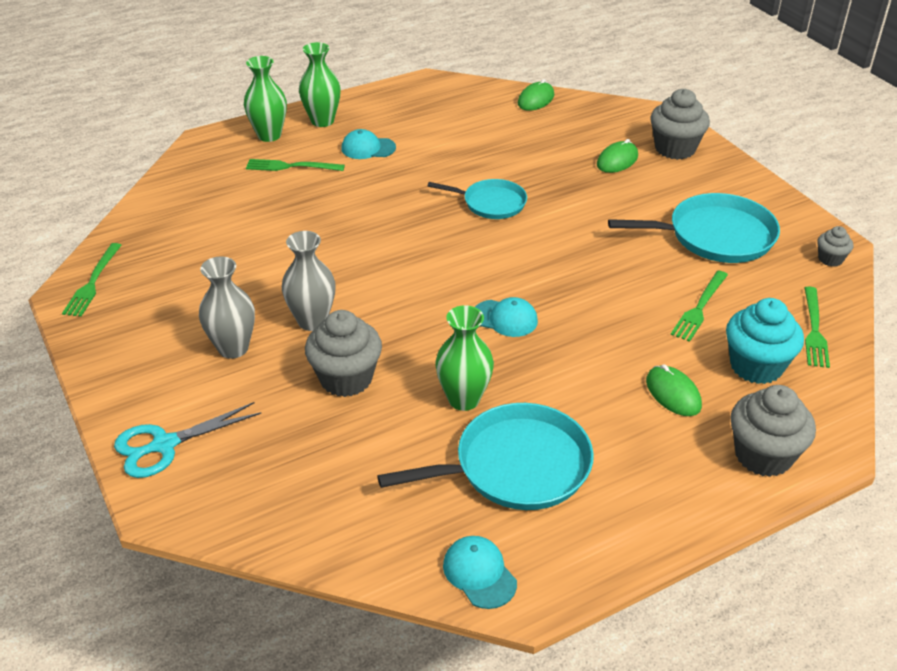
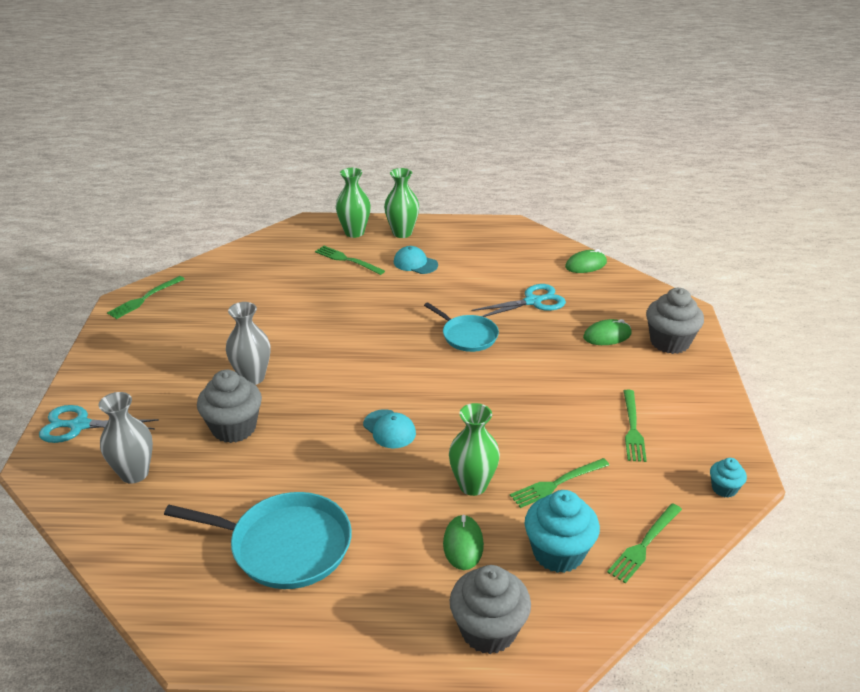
camera: 30 degrees right, 5 degrees down
(233, 348) = (184, 376): grey vase -> grey vase (134, 473)
(464, 399) = (298, 478): green vase -> green vase (472, 485)
(479, 573) = (181, 613): turquoise cap -> none
(521, 150) = (533, 302): none -> turquoise scissors
(715, 236) = (632, 428): turquoise pan -> green fork
(830, 259) = (724, 488): grey cupcake -> turquoise cupcake

